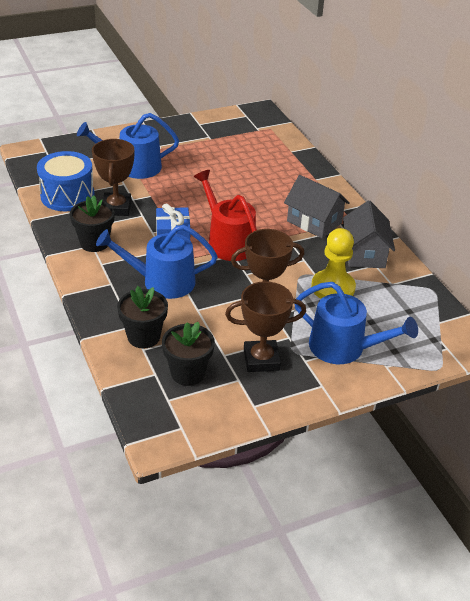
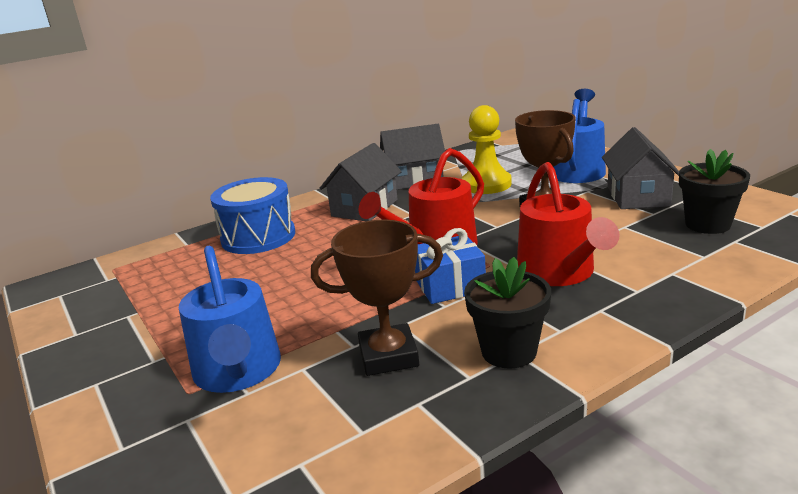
camera: 95 degrees left, 15 degrees down
(67, 196) = (366, 430): blue drum -> blue drum (258, 237)
(143, 337) = (682, 260): black flower pot -> none
(162, 281) = (559, 272): blue watering can -> red watering can
(261, 360) = (638, 196): brown trophy -> grey house

